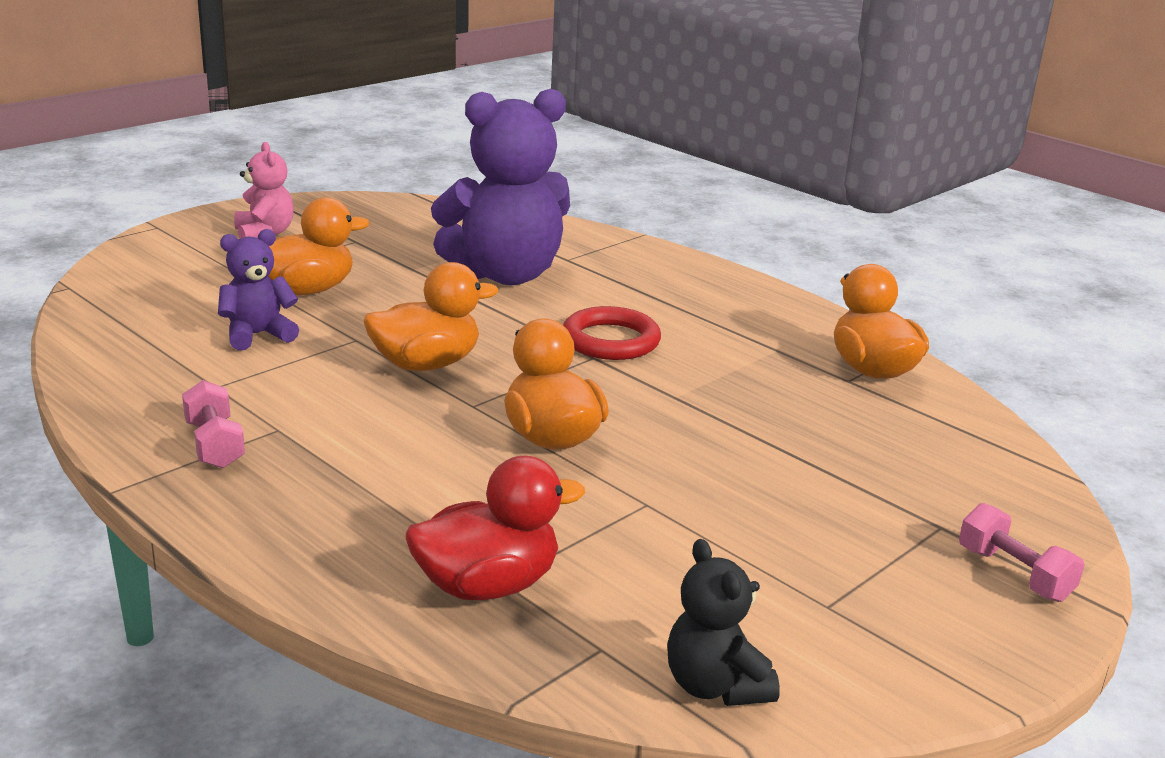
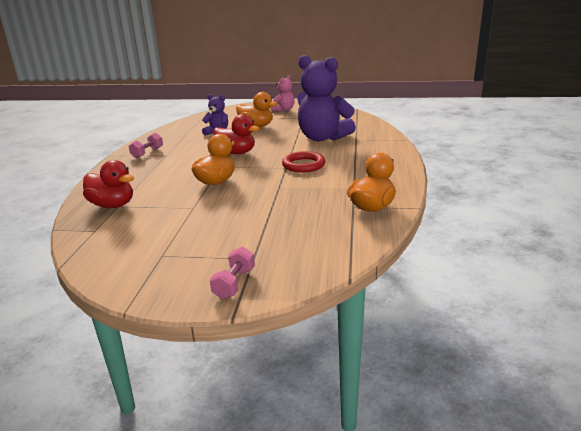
camera: 55 degrees right, 0 degrees up
(426, 364) = (236, 153): orange duck -> red duck
(715, 686) = (89, 253): black teddy bear -> none

